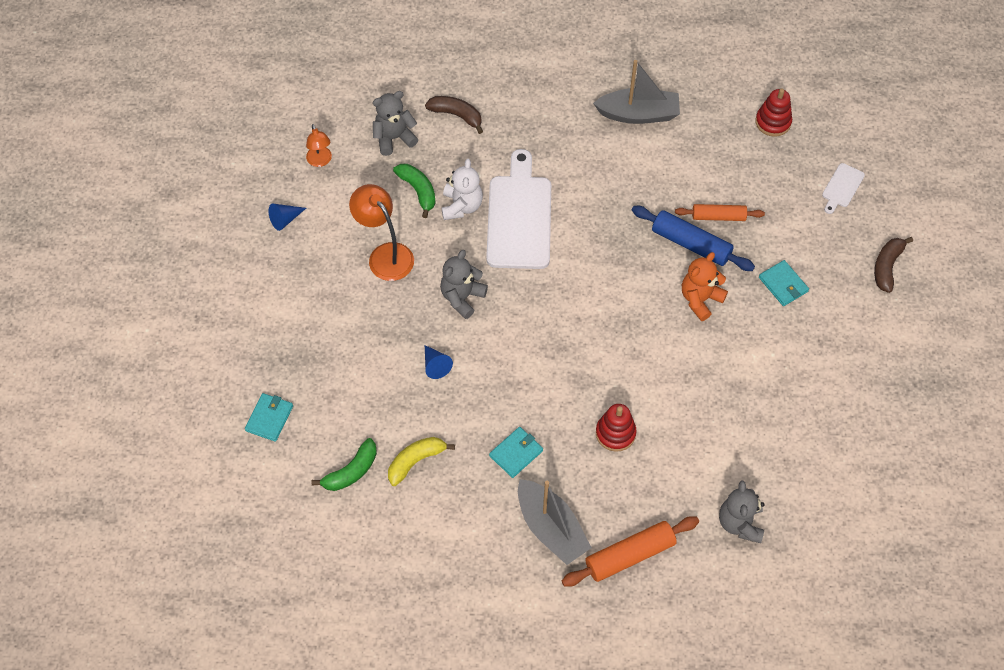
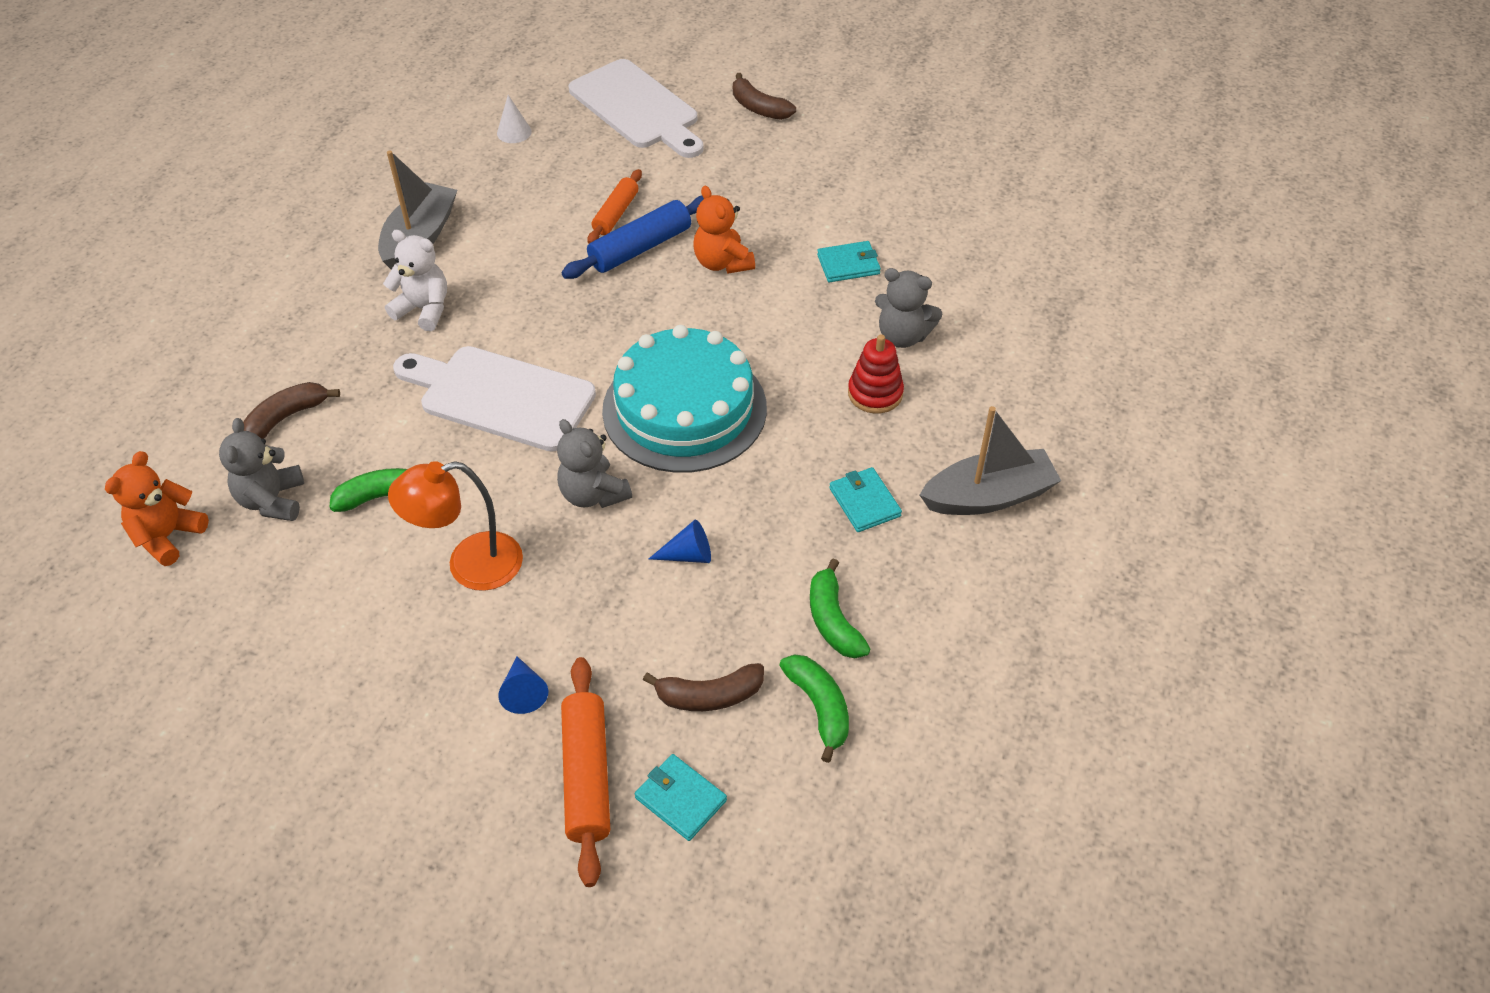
camera: 70 degrees left, 10 degrees down
(285, 219) = (324, 682): blue cone -> blue cone (524, 692)
(320, 161) = (247, 605): orange lamp -> none
(340, 410) = (709, 696): none -> brown banana
(351, 102) = (168, 536): none -> orange teddy bear
(415, 461) = (833, 620): yellow banana -> green banana
(461, 206) = (443, 453): white teddy bear -> white teddy bear (424, 309)
(552, 323) = (684, 409): none -> turquoise cake
(630, 555) = (1051, 429): orange rolling pin -> orange rolling pin (587, 776)
(740, 523) = (1037, 318): grey teddy bear -> grey teddy bear (903, 336)
(773, 122) = (514, 132): red stacking toy -> white cone
(783, 284) = (739, 190): turquoise wallet -> turquoise wallet (848, 264)
(842, 187) = (637, 108): white cutting board -> white cutting board, size x2.22

